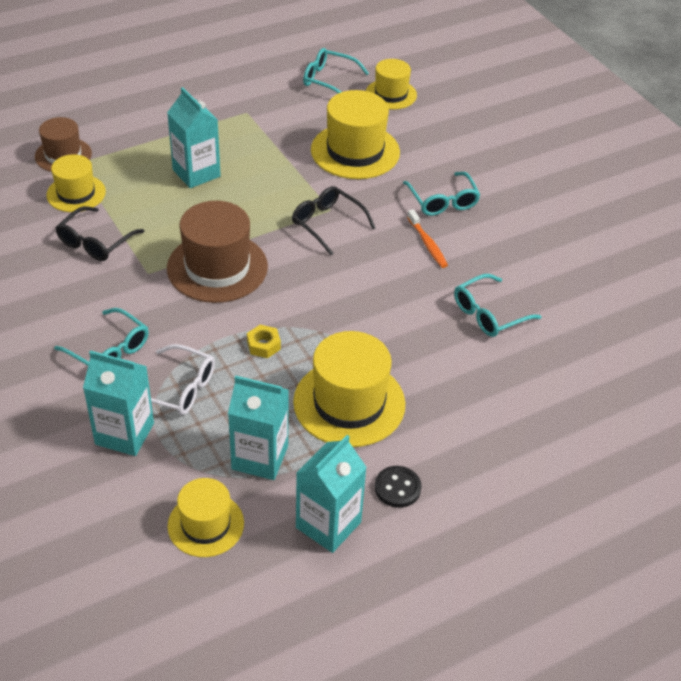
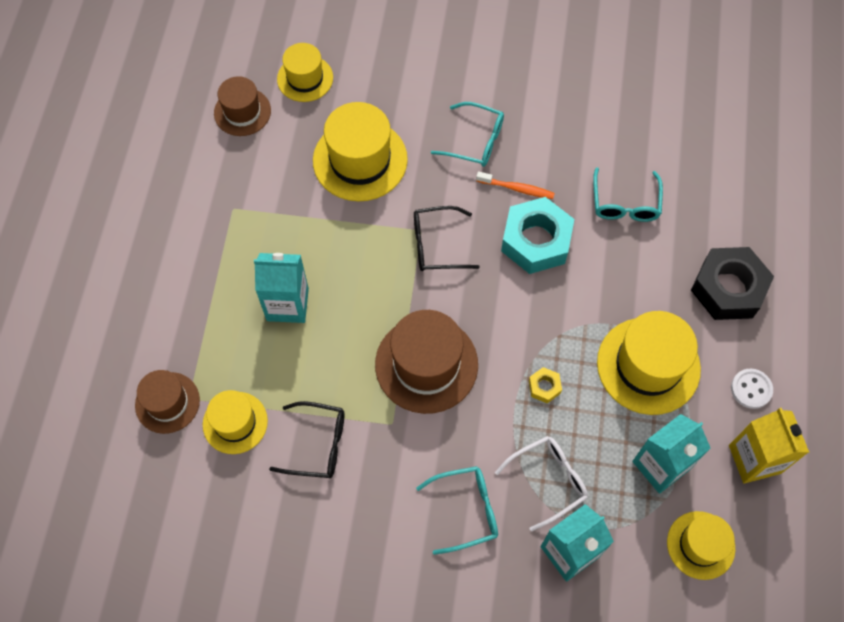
camera: 50 degrees left, 20 degrees up
(95, 242) = (318, 444): black glasses -> black glasses turned 60 degrees counterclockwise
(328, 80) = (242, 112): turquoise glasses -> brown hat
(328, 525) = (754, 459): turquoise carton -> yellow carton
(392, 277) = (536, 241): none -> turquoise nut
(397, 488) = (751, 389): black button -> white button
(482, 422) = (728, 289): none -> black nut

